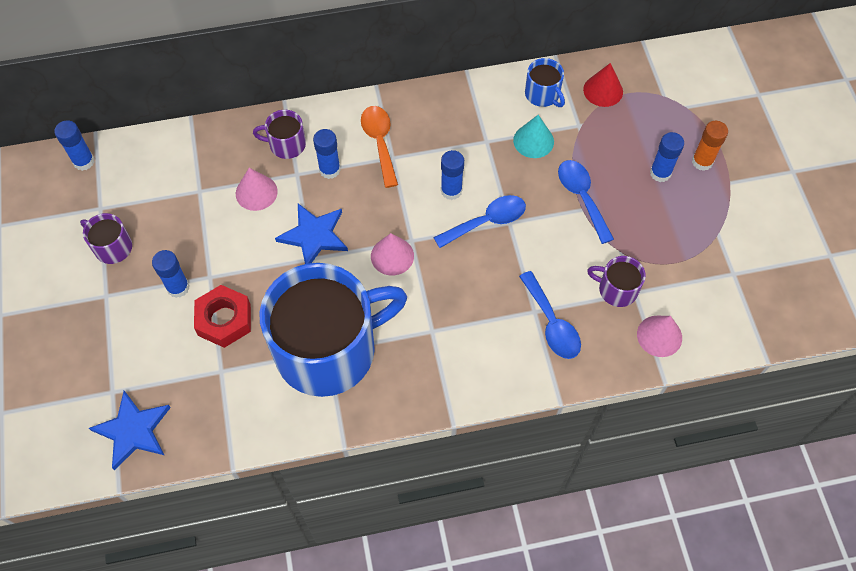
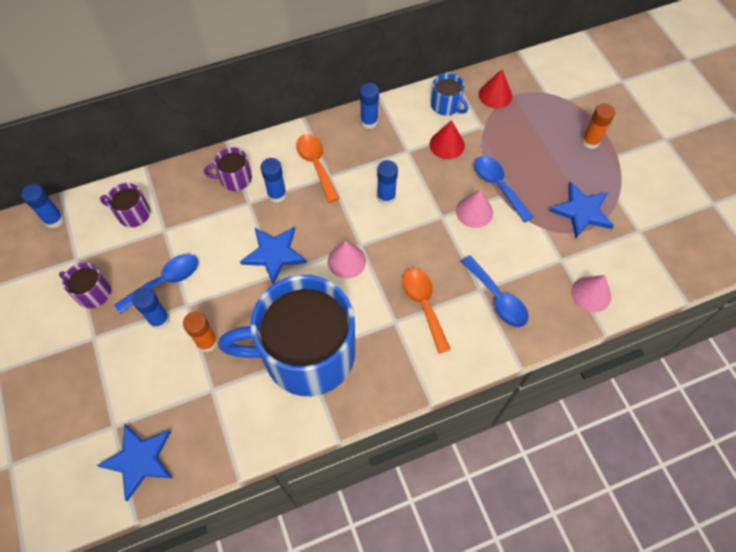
camera: 10 degrees left, 0 degrees up
(224, 320) = (207, 342): red nut -> orange glue stick
(256, 192) = (215, 224): pink cone -> pink cone (474, 211)
(328, 349) = (306, 353): blue mug -> blue mug turned 150 degrees counterclockwise
(467, 317) = (423, 305): none -> orange spoon
(487, 221) = (422, 219): blue spoon -> blue spoon (165, 281)
(533, 141) = (447, 145): turquoise cone -> red cone
(616, 289) = (545, 260): purple mug -> purple mug (133, 213)
(660, 173) = (558, 156): blue glue stick -> blue glue stick (369, 122)
(672, 241) = (582, 211): none -> blue star

